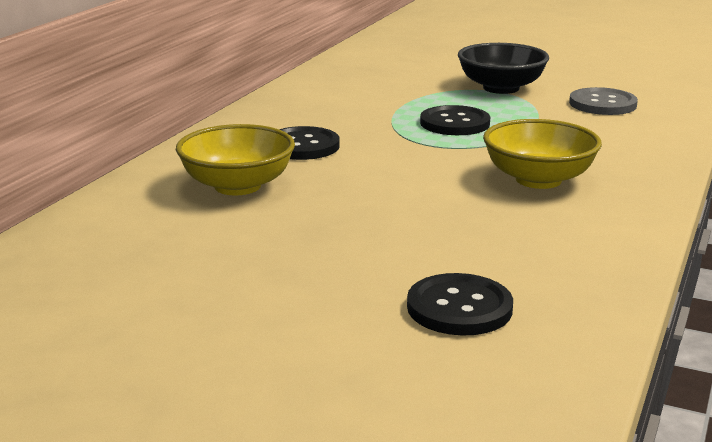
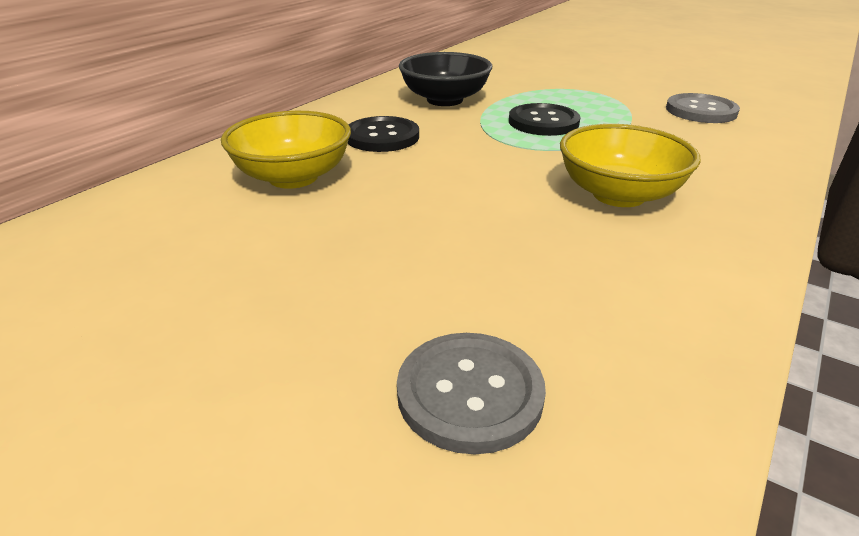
camera: 10 degrees right, 10 degrees up
(459, 308) = (470, 393): black button -> grey button
(501, 88) = (599, 89): black bowl -> black bowl (444, 100)

